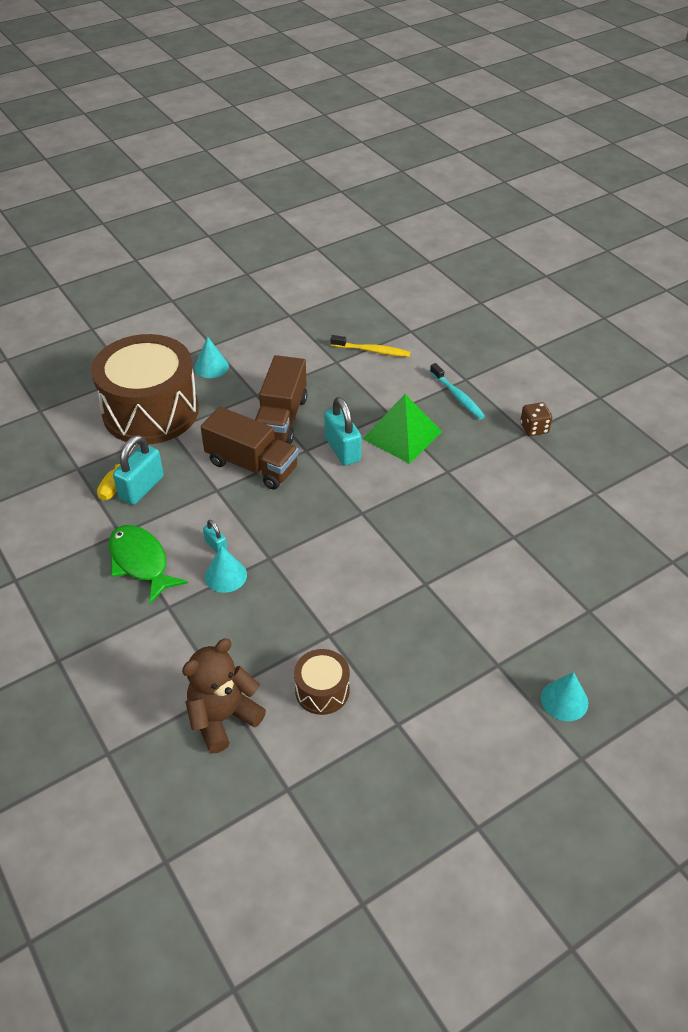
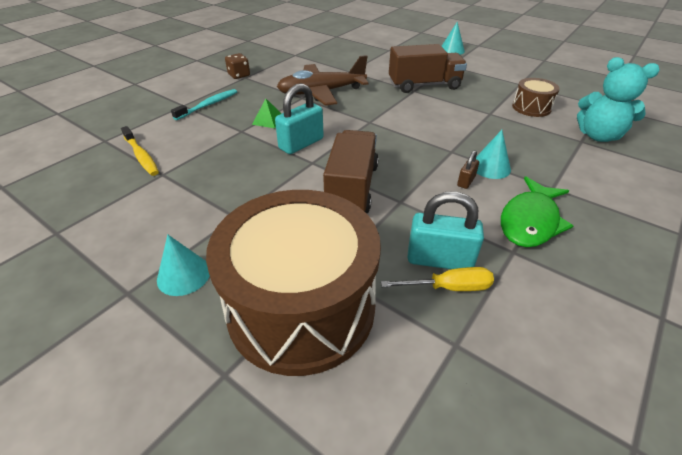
camera: 110 degrees left, 5 degrees down
(216, 545) = (466, 181): turquoise padlock -> brown padlock
(223, 718) = (598, 136): brown teddy bear -> turquoise teddy bear
(281, 418) = (272, 187): brown truck -> brown truck (424, 85)
(372, 351) = (141, 156): yellow toothbrush -> yellow toothbrush turned 150 degrees clockwise
(402, 435) = (268, 120): green pyramid -> green pyramid, size x0.48
(455, 491) = (321, 92): none -> brown plane

